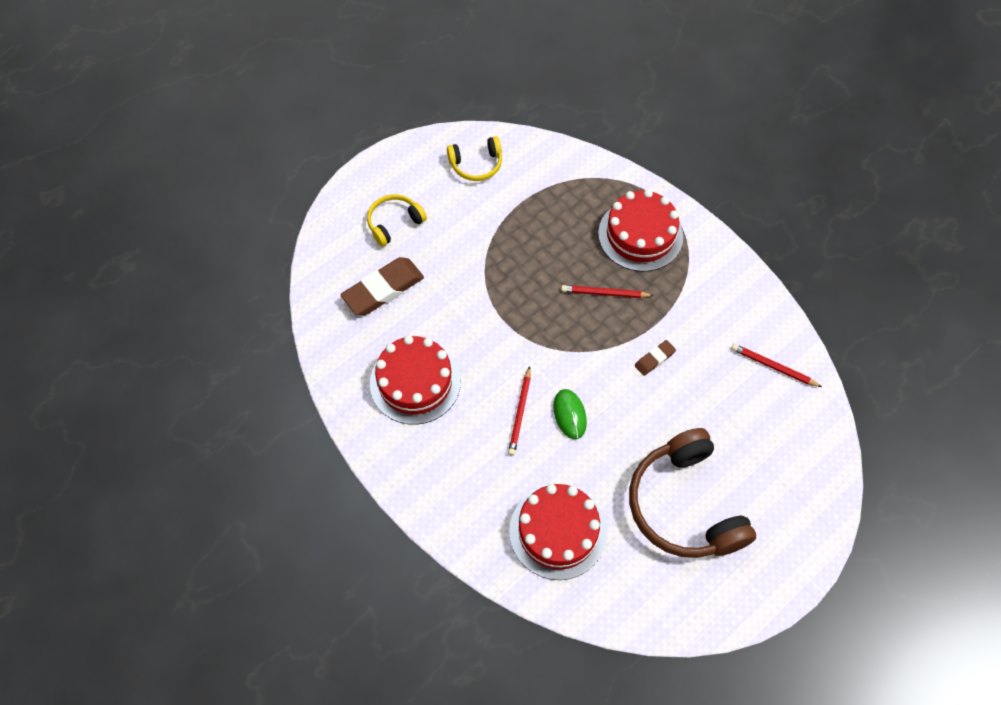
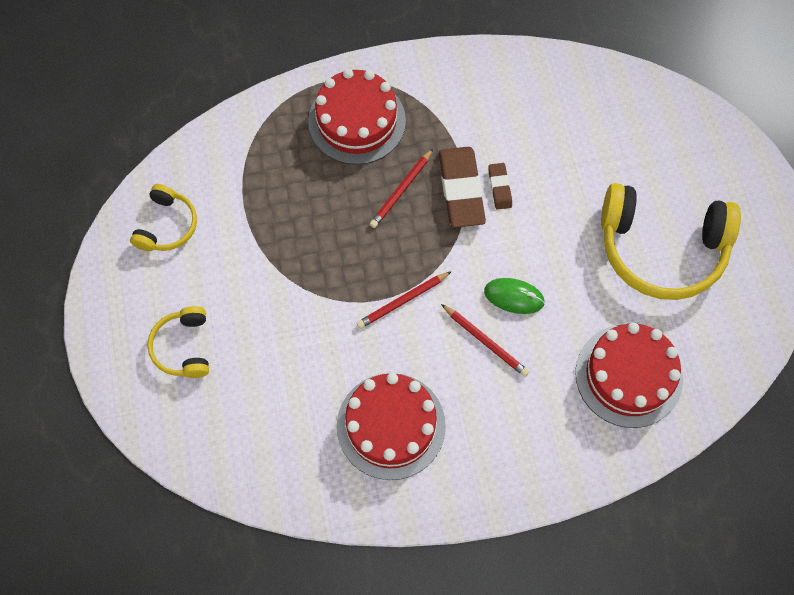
camera: 60 degrees left, 5 degrees up
(383, 289) = (259, 401): brown eraser -> brown eraser (461, 190)
(684, 505) = (661, 249): brown headphones -> yellow headphones
(773, 367) = (567, 93): red pencil -> red pencil (402, 301)

